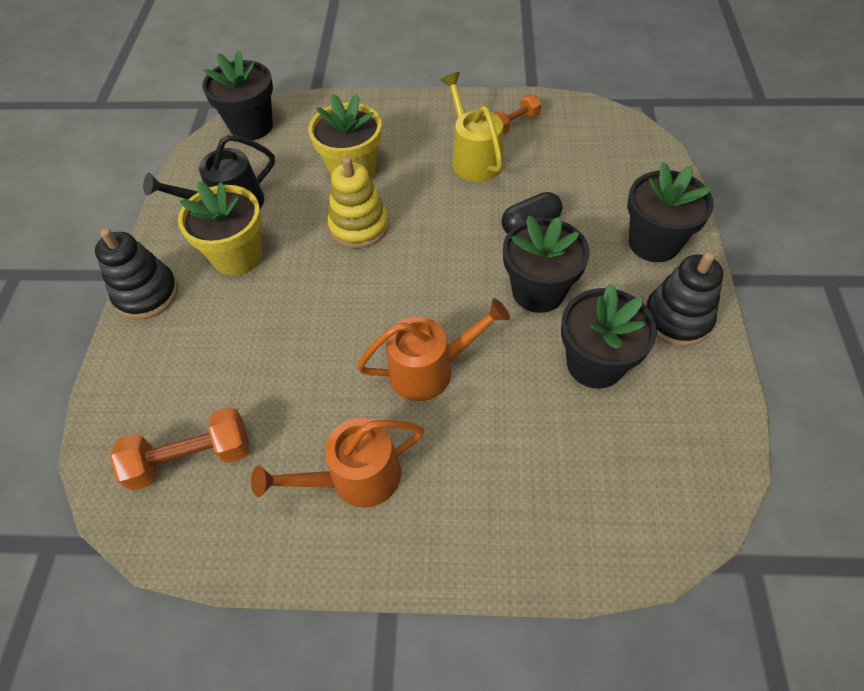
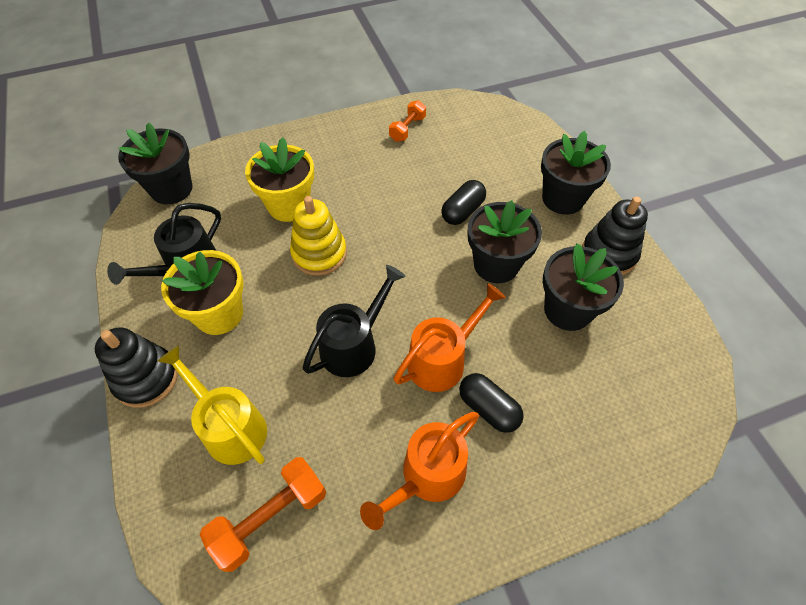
camera: 25 degrees left, 0 degrees up
(349, 325) = (354, 345): none -> black watering can
(452, 435) = (488, 408): none -> black capsule
(473, 158) = (388, 166): yellow watering can -> yellow watering can (229, 427)

